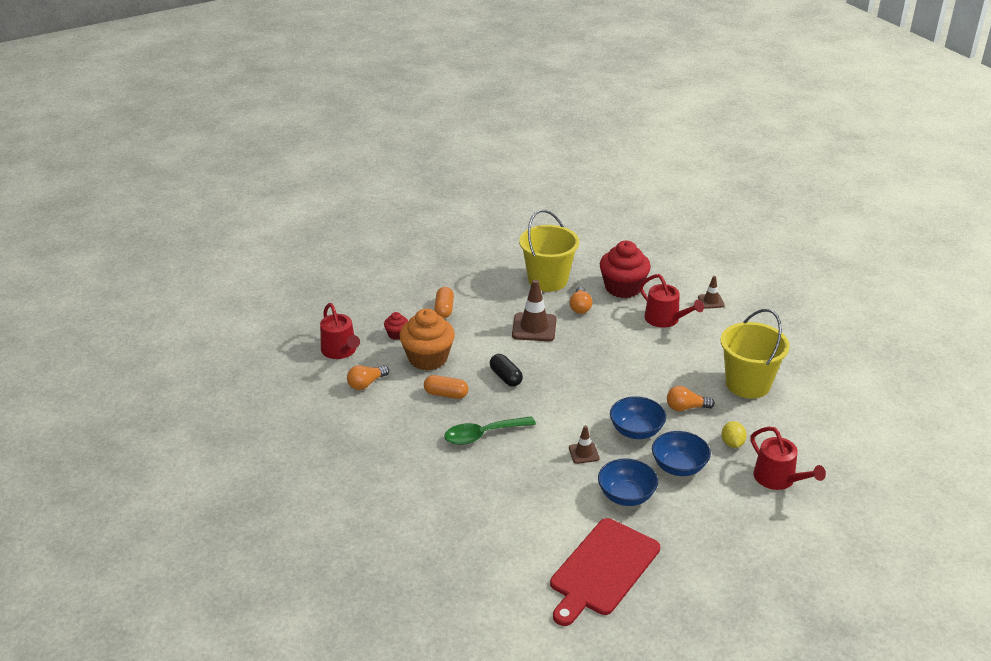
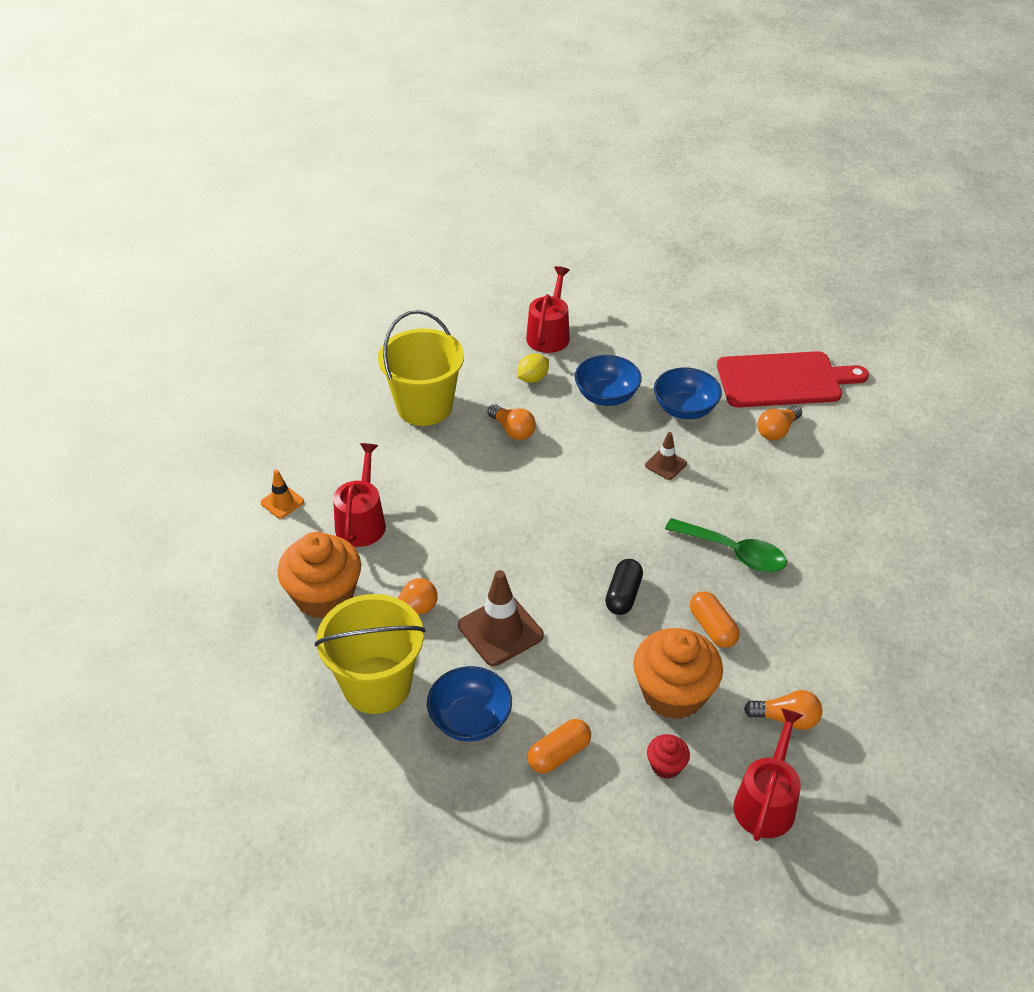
camera: 130 degrees left, 10 degrees up
(556, 526) = (777, 431): none -> orange light bulb
(623, 288) = (324, 596): red cupcake -> orange cupcake
(636, 431) = (589, 446): blue bowl -> blue bowl (470, 719)
(711, 301) = (282, 502): brown traffic cone -> orange traffic cone

